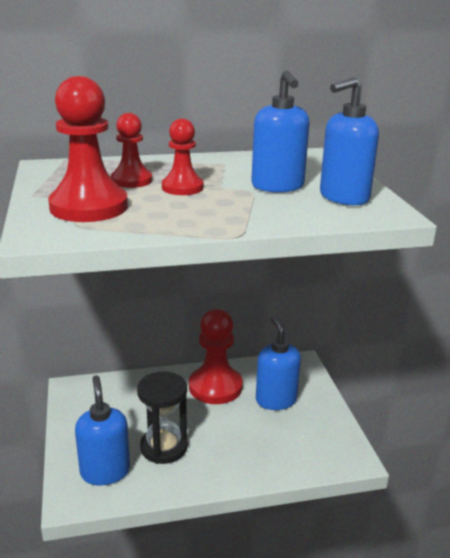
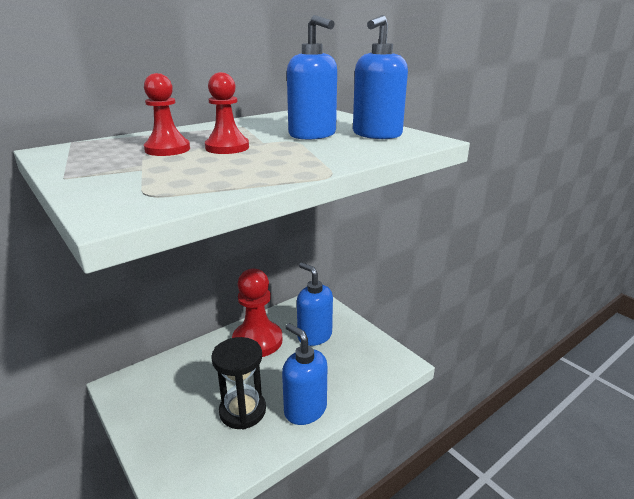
camera: 25 degrees left, 0 degrees up
(89, 207) = (146, 177): red pawn -> none
(105, 471) = (198, 456): blue soap dispenser -> blue soap dispenser (305, 410)

